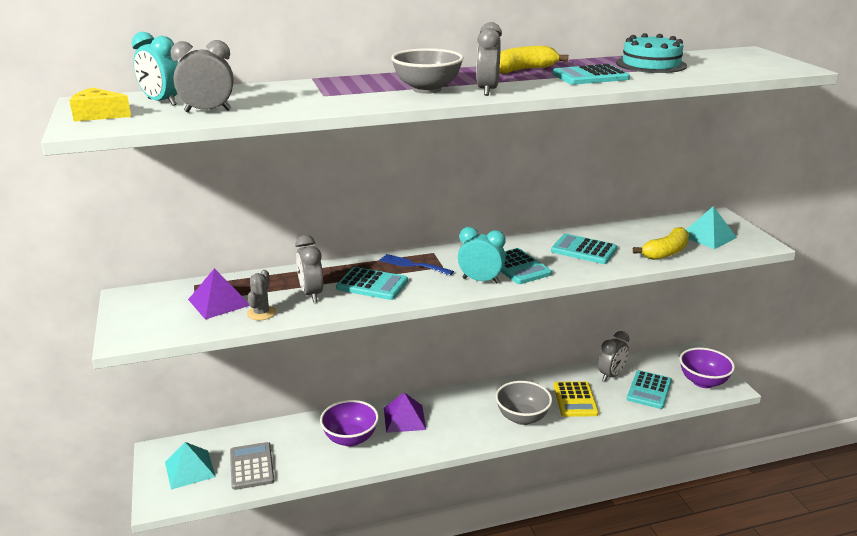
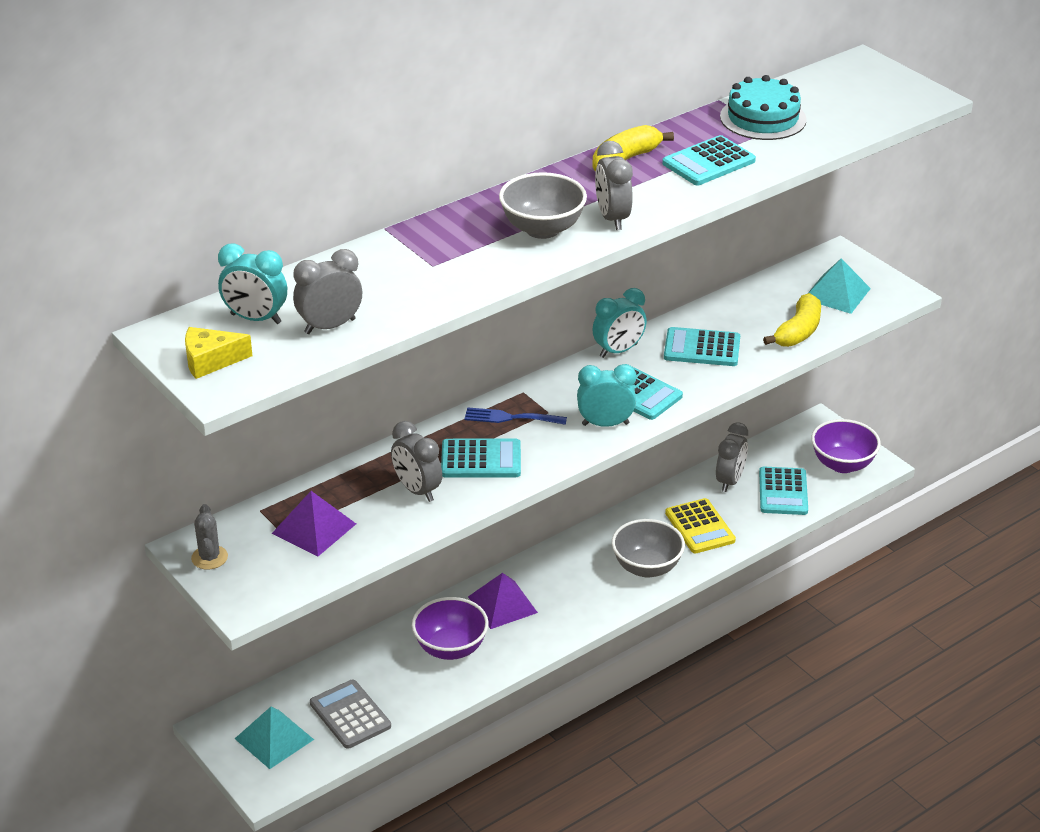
camera: 20 degrees left, 10 degrees up
(261, 313) = (378, 532): grey cactus -> grey cactus (209, 557)
(519, 242) = (618, 351): none -> turquoise clock

